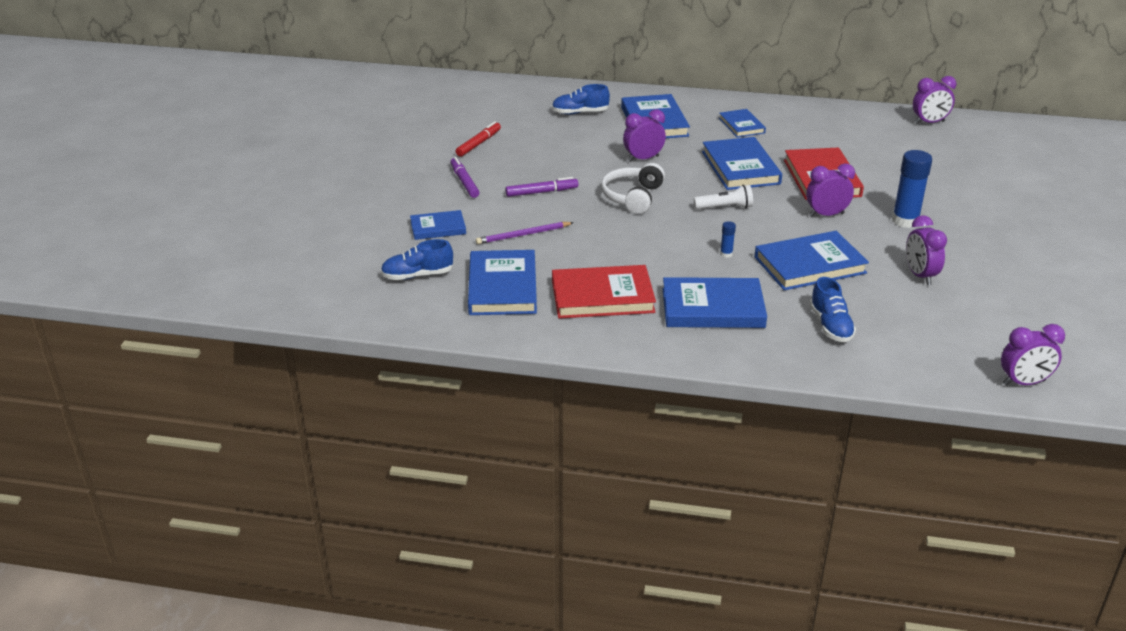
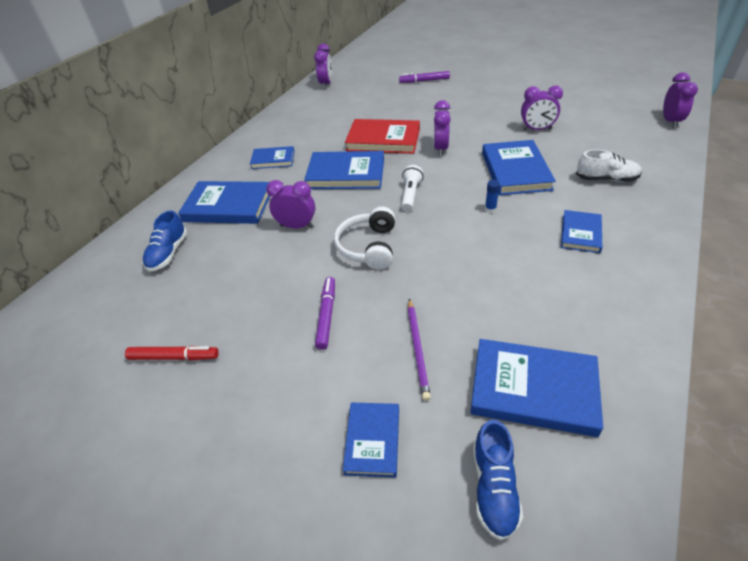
camera: 70 degrees left, 10 degrees up
(464, 182) = (264, 389): purple marker -> purple marker (424, 81)
(479, 144) = (174, 357): red marker -> red marker turned 135 degrees clockwise
(602, 296) = (558, 303): red book -> none
(632, 197) = (368, 247): white headphones -> white headphones turned 60 degrees clockwise
(643, 159) = (297, 226): purple clock -> purple clock turned 105 degrees clockwise
(713, 308) = (580, 233): blue book -> blue book, size x0.59
(830, 326) = (606, 179): blue shoe -> white shoe
(905, 221) = (460, 120): blue glue stick -> none

